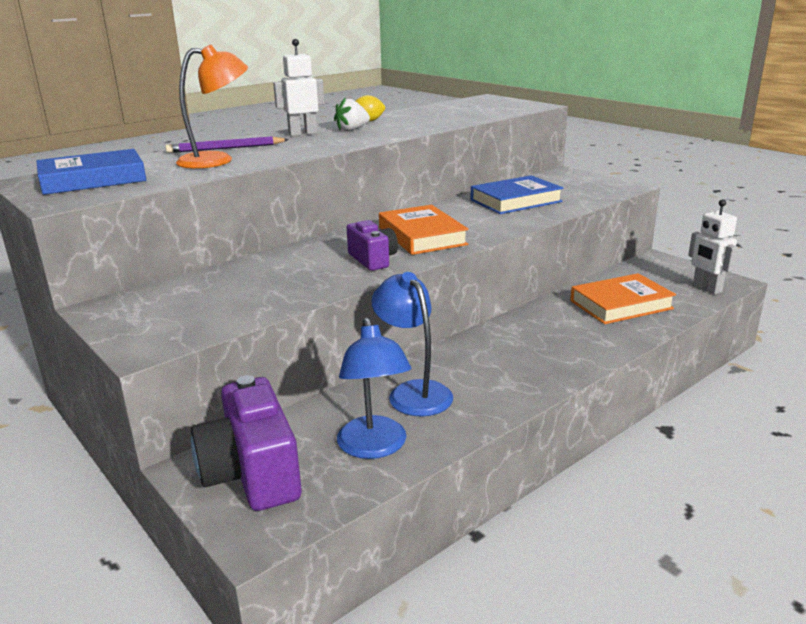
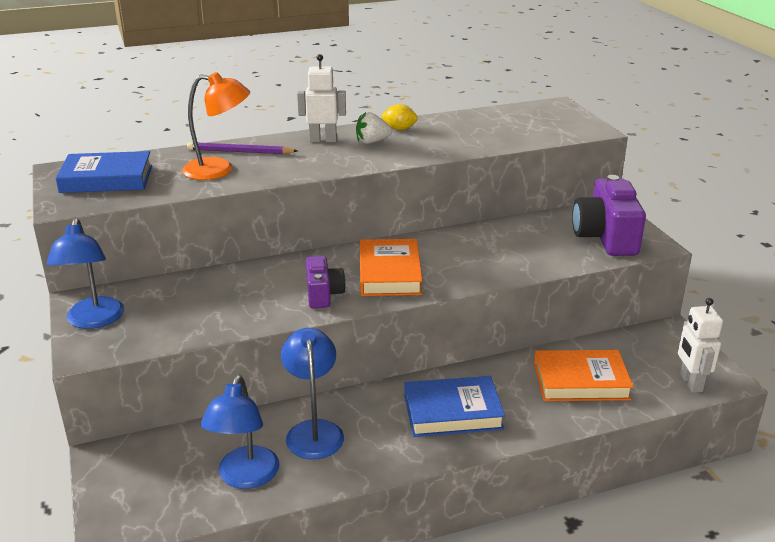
camera: 20 degrees right, 5 degrees up
(133, 321) = (93, 321): none -> blue lamp
(252, 473) = (141, 474): purple camera -> purple camera (605, 237)
(515, 201) = (519, 243): blue book -> blue book (452, 412)

